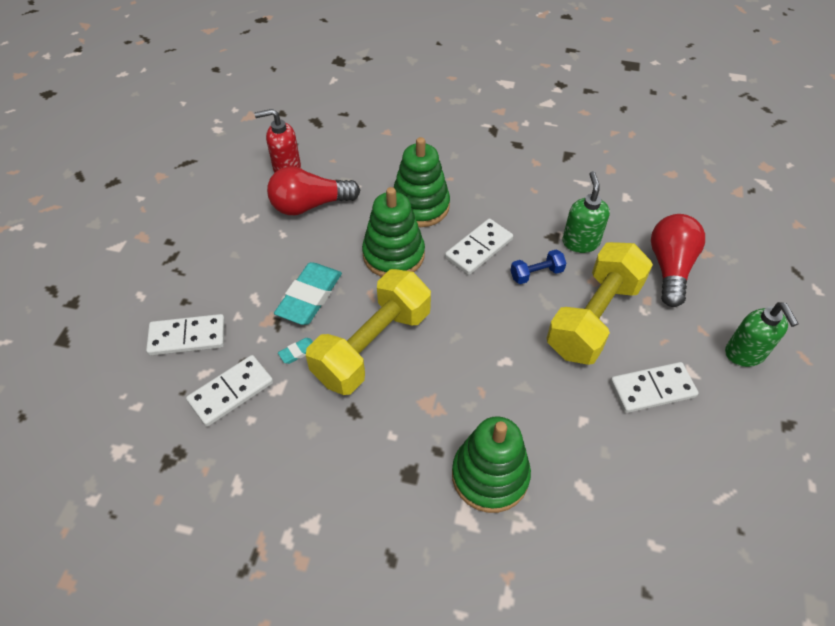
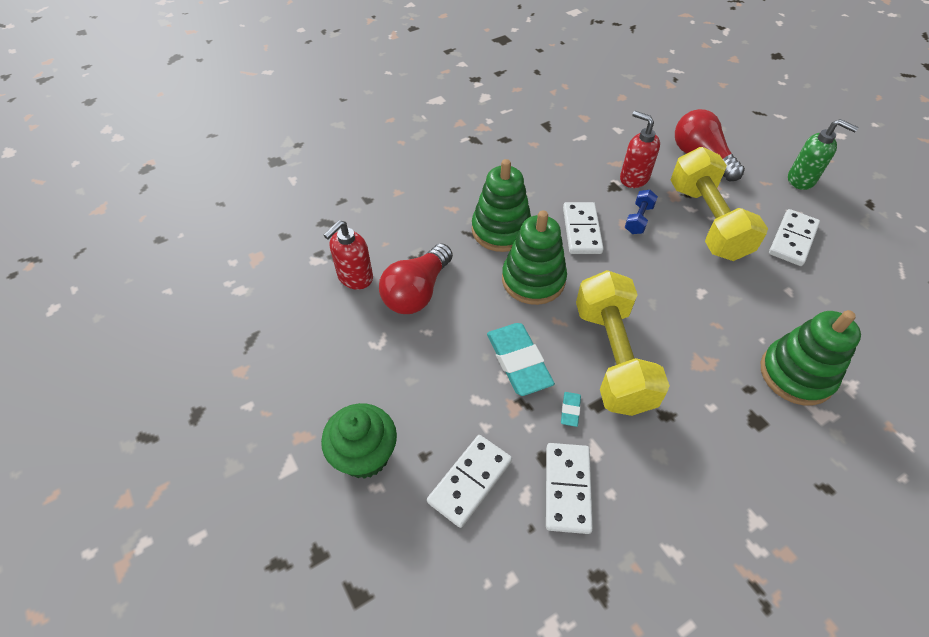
camera: 45 degrees left, 0 degrees up
(157, 274) = (365, 455): none -> green cupcake
(580, 242) = (633, 178): green soap dispenser -> red soap dispenser

